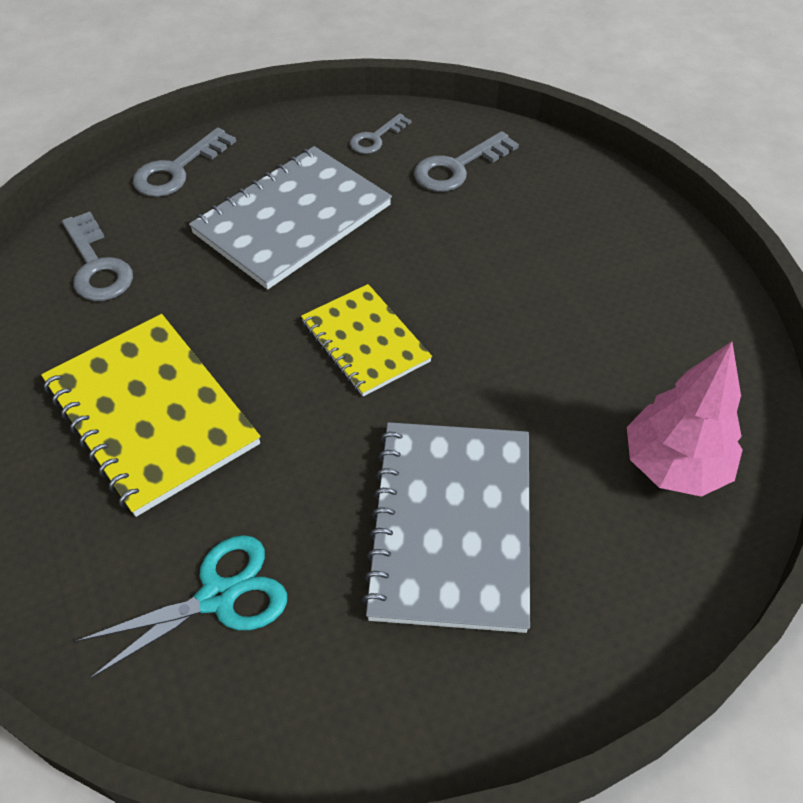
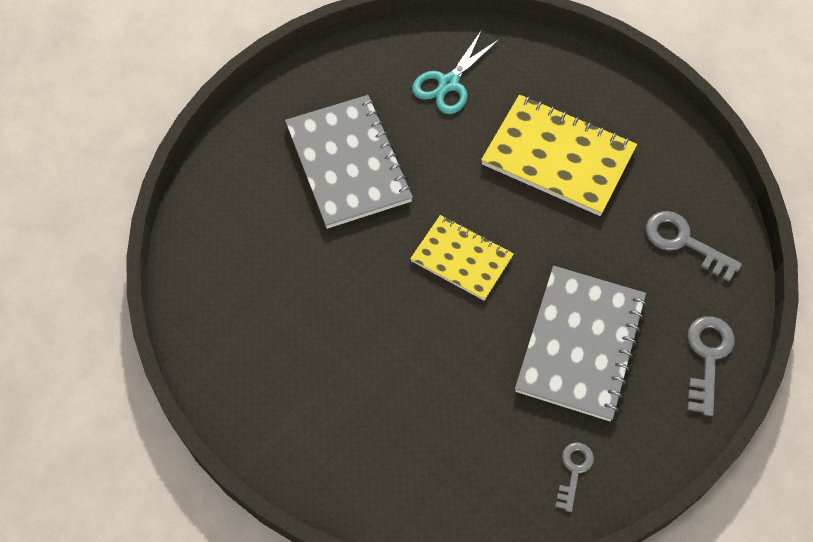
camera: 155 degrees right, 10 degrees up
(458, 167) = (484, 464): grey key -> none
(674, 465) = (231, 250): pink tree -> none

